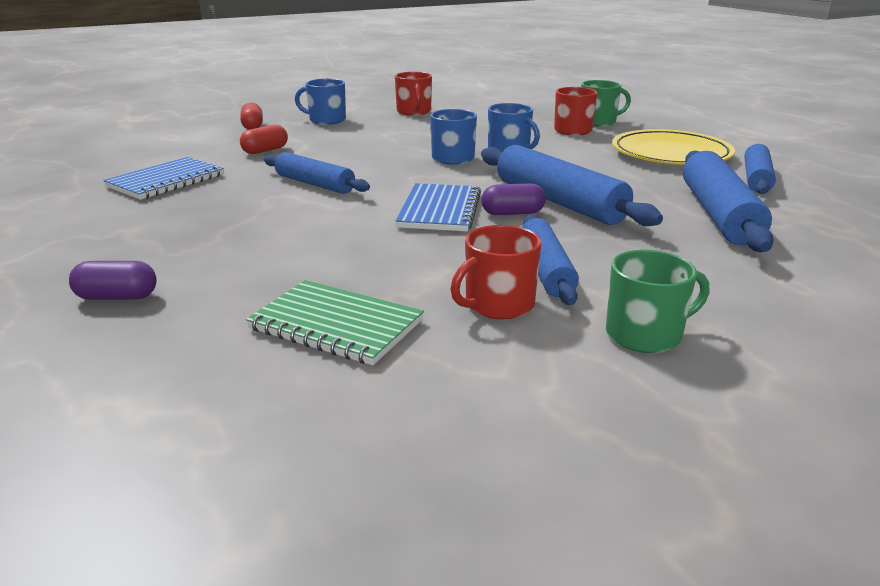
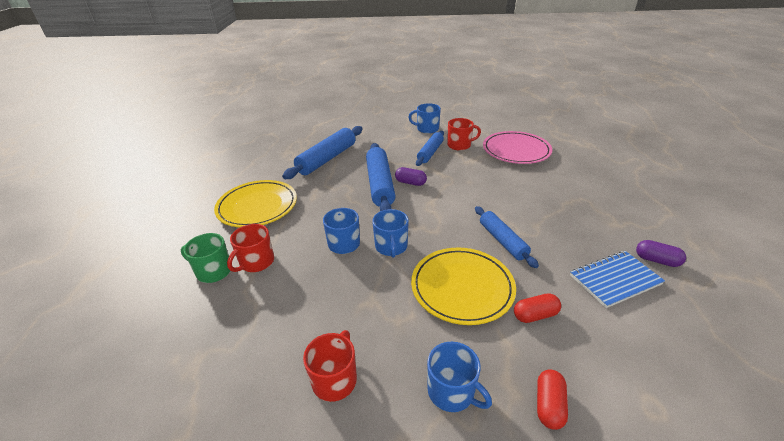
camera: 150 degrees left, 10 degrees up
(117, 297) = (599, 179): purple capsule -> purple capsule (656, 260)
(336, 325) = (516, 151): green notebook -> pink plate
(347, 151) = (462, 287): none -> yellow plate
(440, 210) = (443, 194): blue notebook -> none
(645, 334) = (427, 129): green mug -> blue mug
(756, 179) = (264, 173): blue rolling pin -> none

